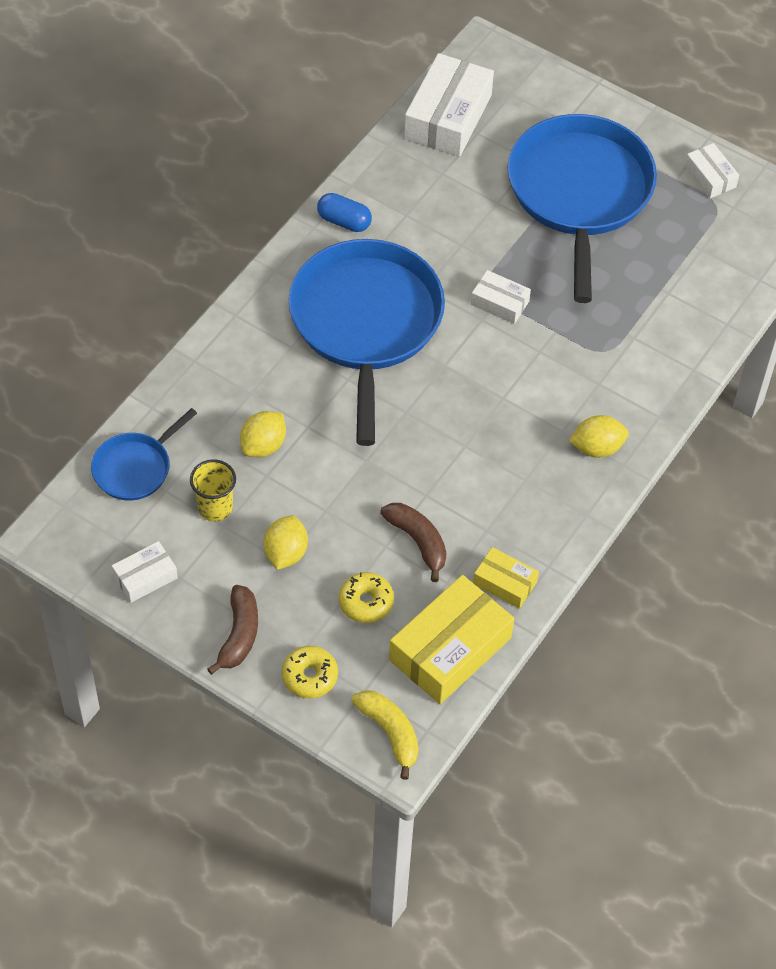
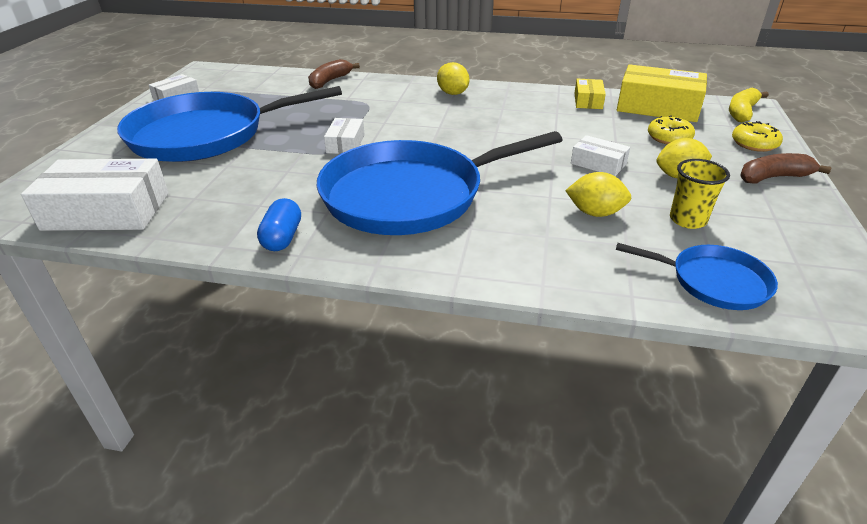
camera: 110 degrees left, 20 degrees down
(145, 577) = (805, 236): white box -> white box (598, 164)
(418, 541) = (596, 131): brown banana -> brown banana (330, 81)

